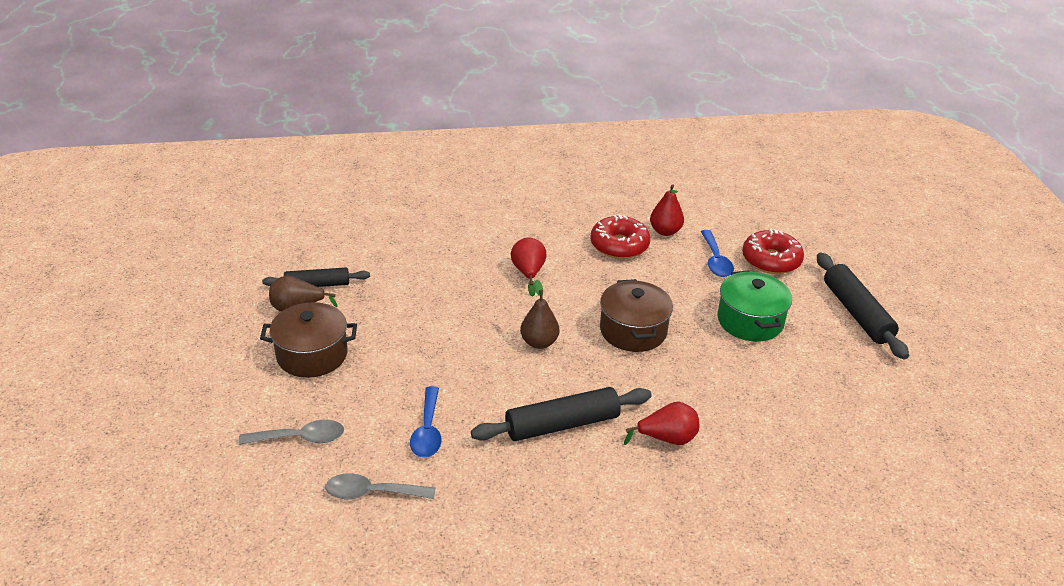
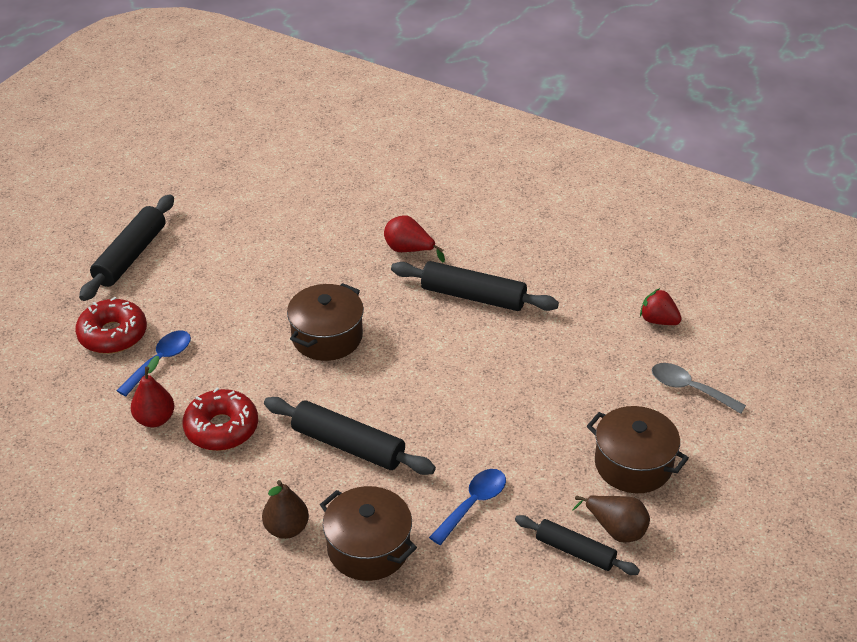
camera: 140 degrees left, 5 degrees up
(372, 493) = (658, 320): grey spoon -> red strawberry
(427, 431) = (581, 343): blue spoon -> blue spoon (473, 504)
(452, 231) = (368, 548): none -> brown pot
(528, 273) = (348, 445): red pear -> black rolling pin
(539, 342) = (418, 368): brown pear -> brown pear (286, 528)
(750, 321) = (222, 294): green pot -> none

